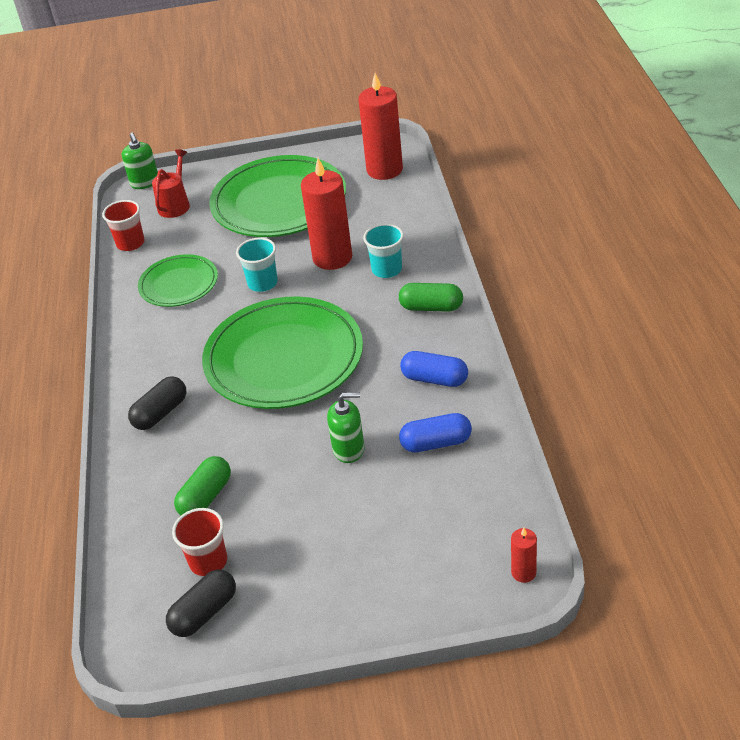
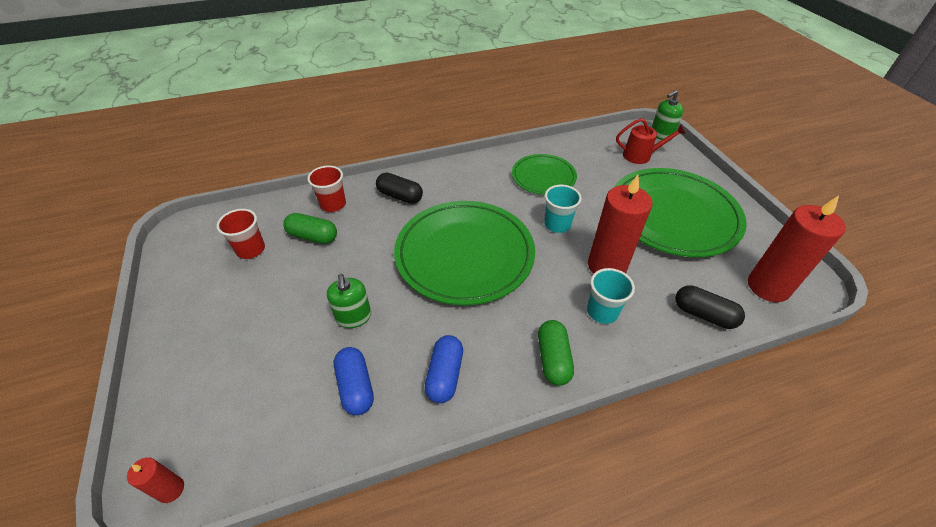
camera: 75 degrees right, 5 degrees up
(130, 243) = (584, 143): red cup -> red cup (333, 204)
(204, 612) = (205, 256): black capsule -> black capsule (704, 314)

